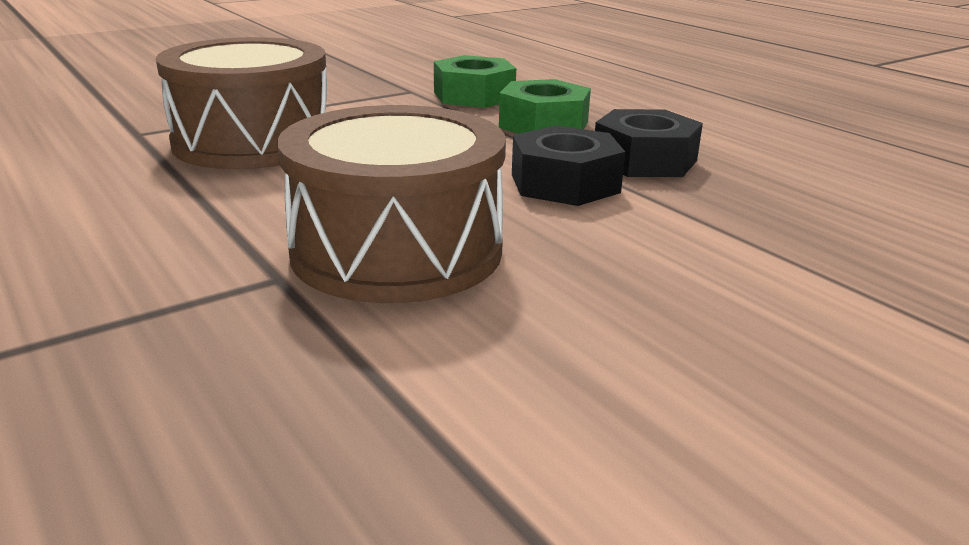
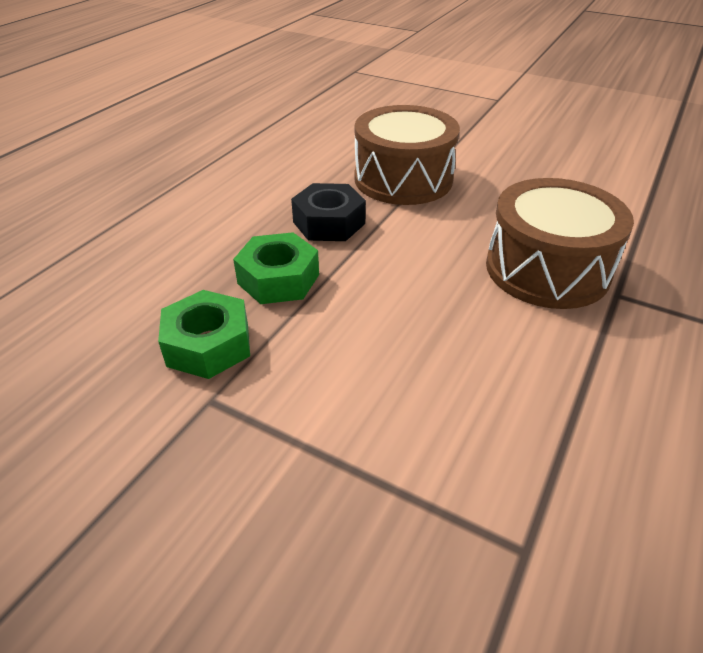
camera: 115 degrees left, 15 degrees up
(253, 142) = (462, 430): brown drum -> brown drum (403, 179)
(564, 183) = (398, 242): black nut -> none

